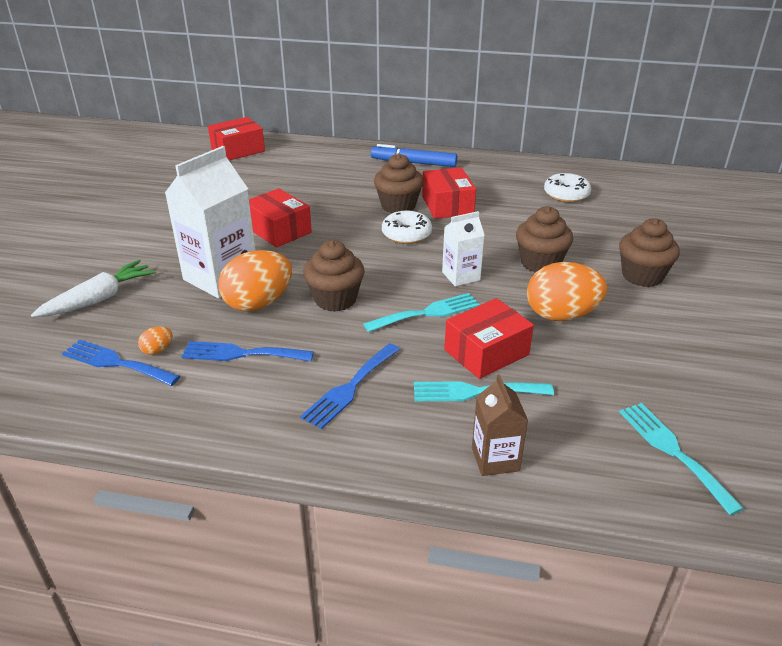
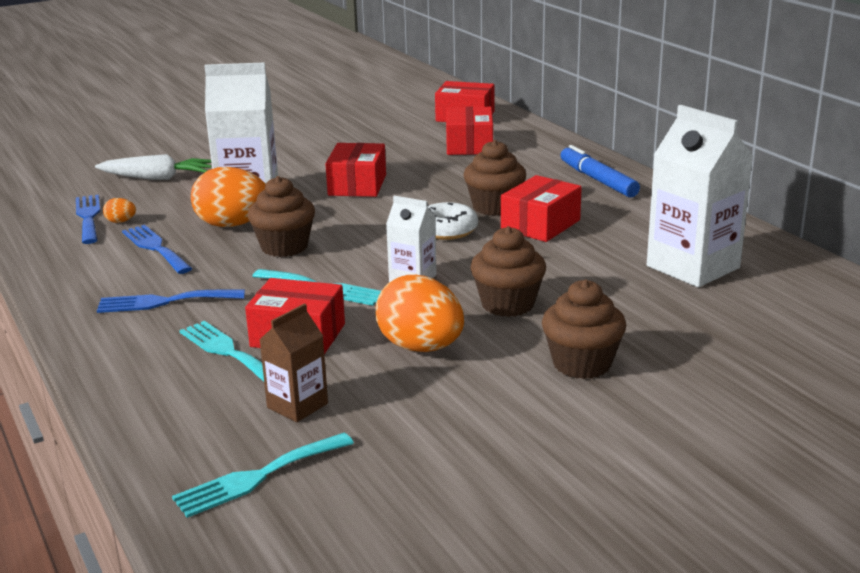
camera: 50 degrees right, 10 degrees down
(288, 170) = (469, 145): none -> red box
(495, 459) = (140, 394): brown carton -> brown carton (297, 405)
(566, 194) = (693, 267): white donut -> white carton
(673, 451) = (258, 477): turquoise fork -> turquoise fork turned 150 degrees counterclockwise

